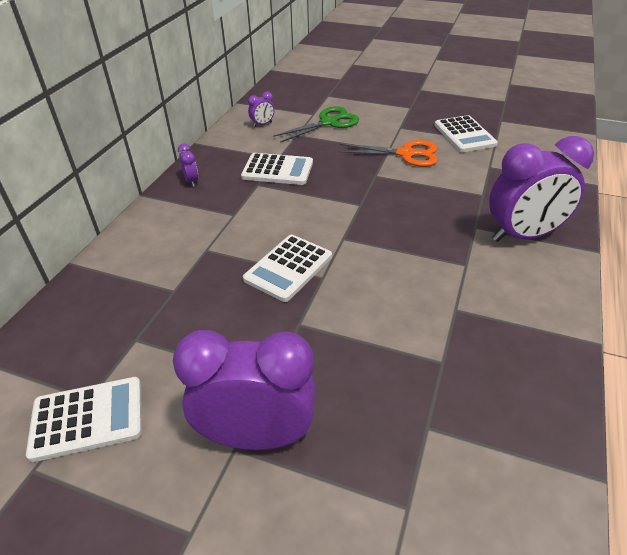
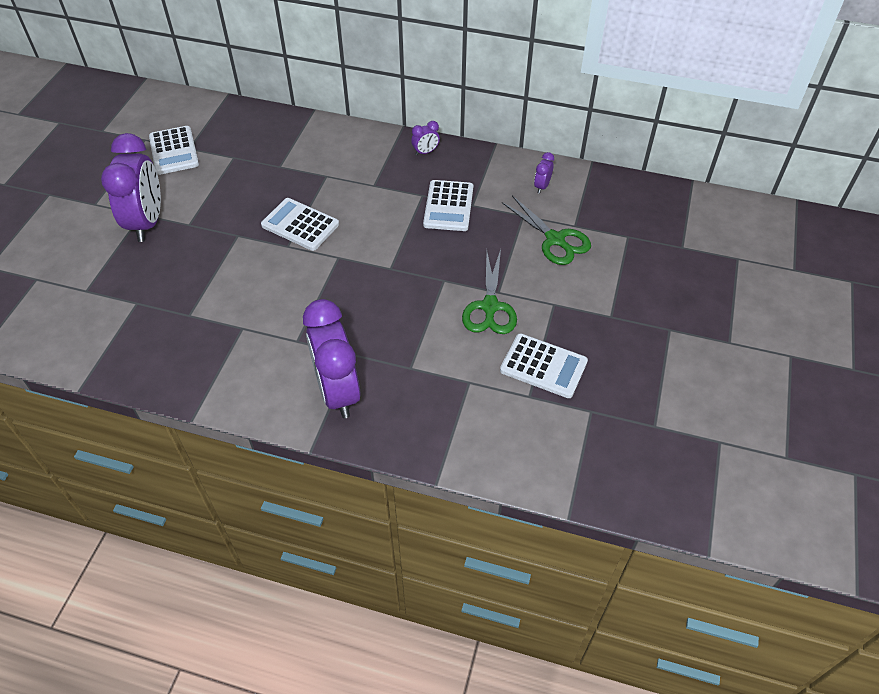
camera: 85 degrees right, 10 degrees up
(262, 124) = (542, 186): purple clock -> purple clock turned 60 degrees clockwise
(406, 154) = (490, 307): orange scissors -> green scissors
(464, 135) = (543, 366): white calculator -> white calculator turned 135 degrees counterclockwise

